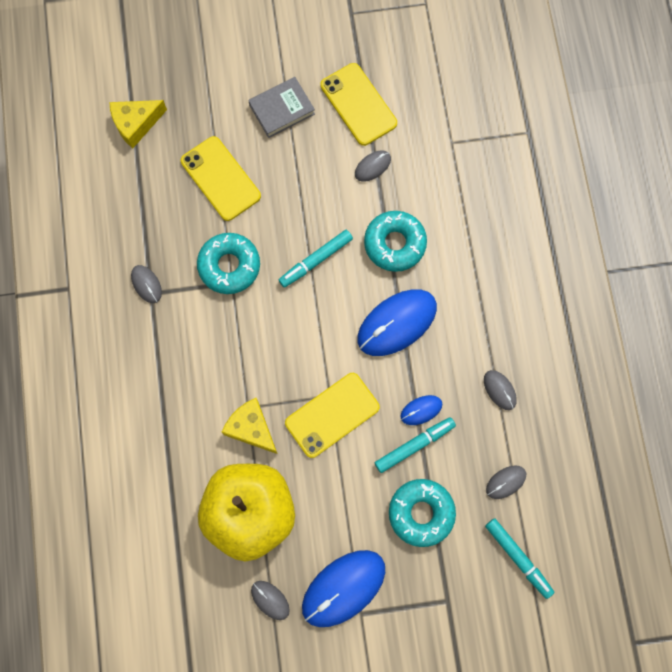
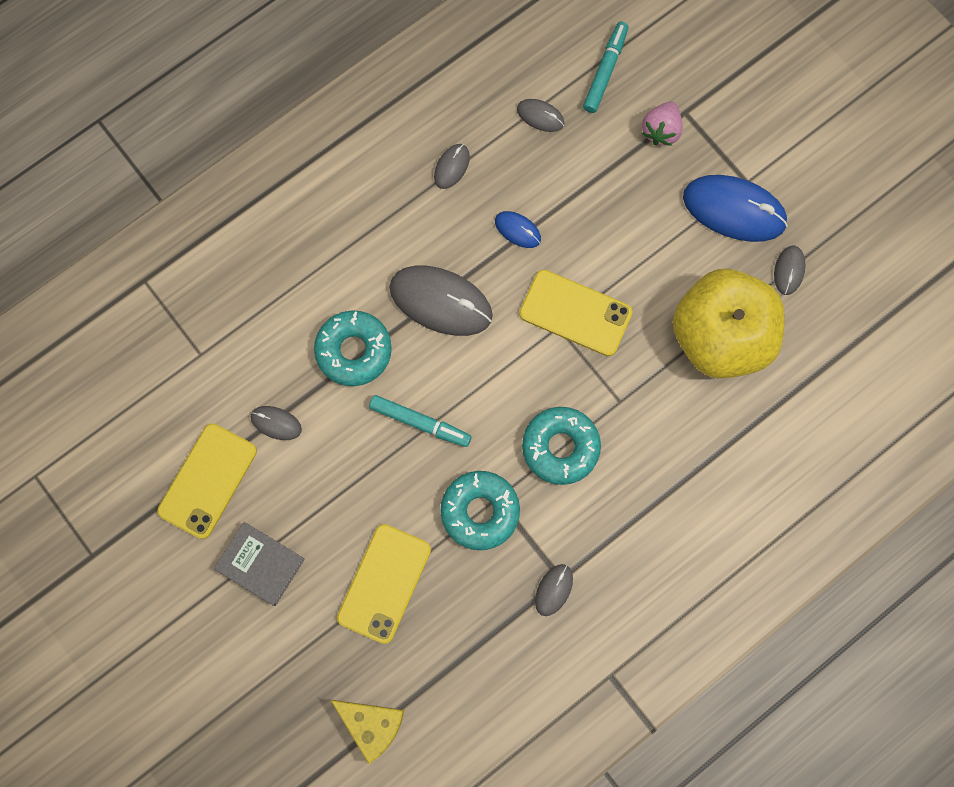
camera: 120 degrees left, 0 degrees up
(251, 428) = (638, 385): yellow cheese -> none
(397, 323) = (441, 302): blue mouse -> grey mouse
(414, 445) = (557, 218): turquoise marker -> none
(421, 513) = (619, 177): turquoise donut -> turquoise donut (560, 447)
(441, 571) = (661, 131): none -> pink strawberry

